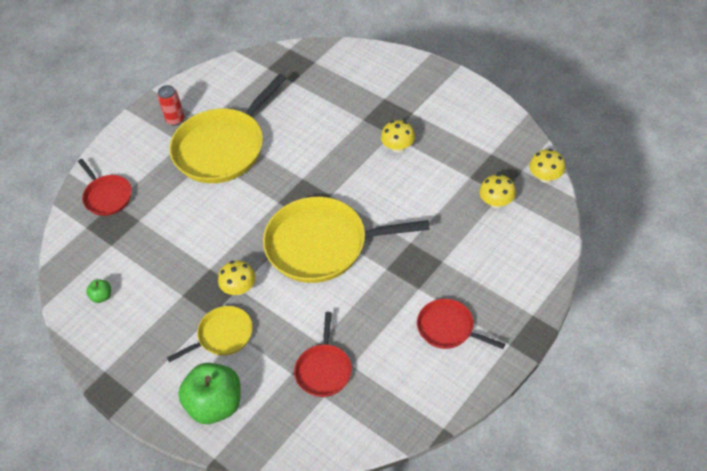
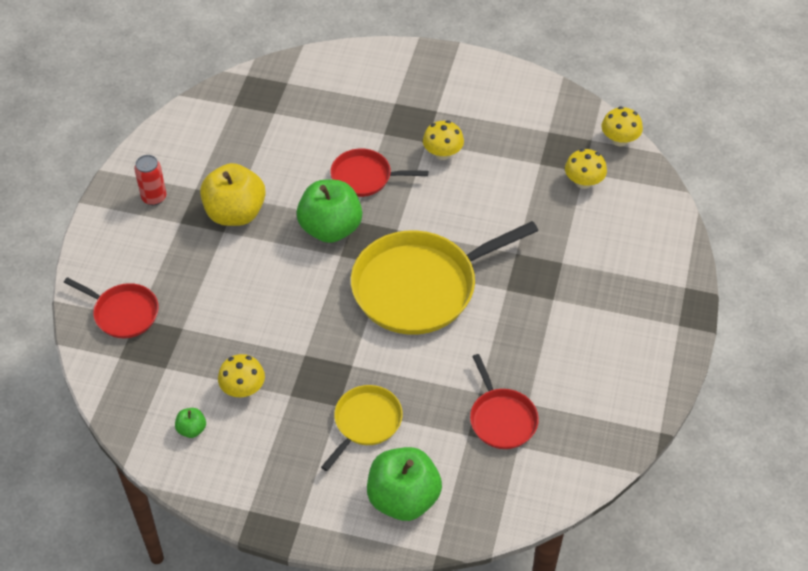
camera: 30 degrees left, 0 degrees up
(223, 147) = (235, 213): yellow pan -> yellow apple
(239, 288) = (353, 365): yellow mushroom -> yellow mushroom (243, 389)
(283, 179) = (330, 228): none -> green apple
(448, 328) = (608, 330): red pan -> red pan (365, 177)

